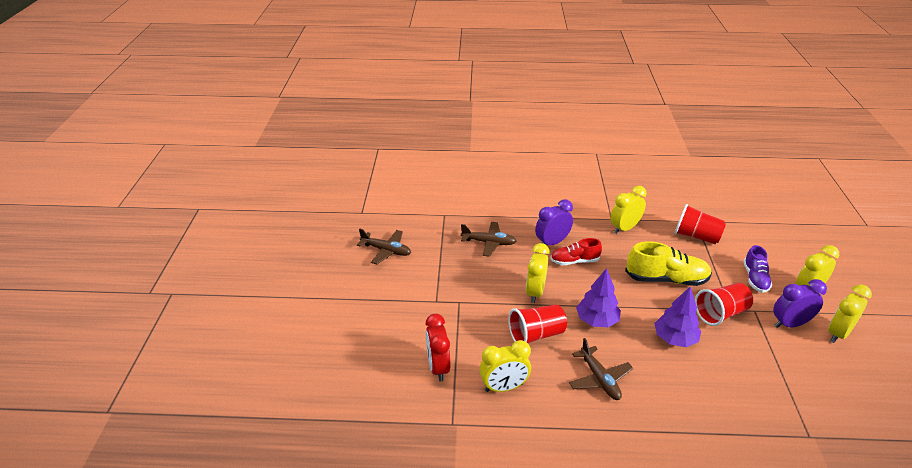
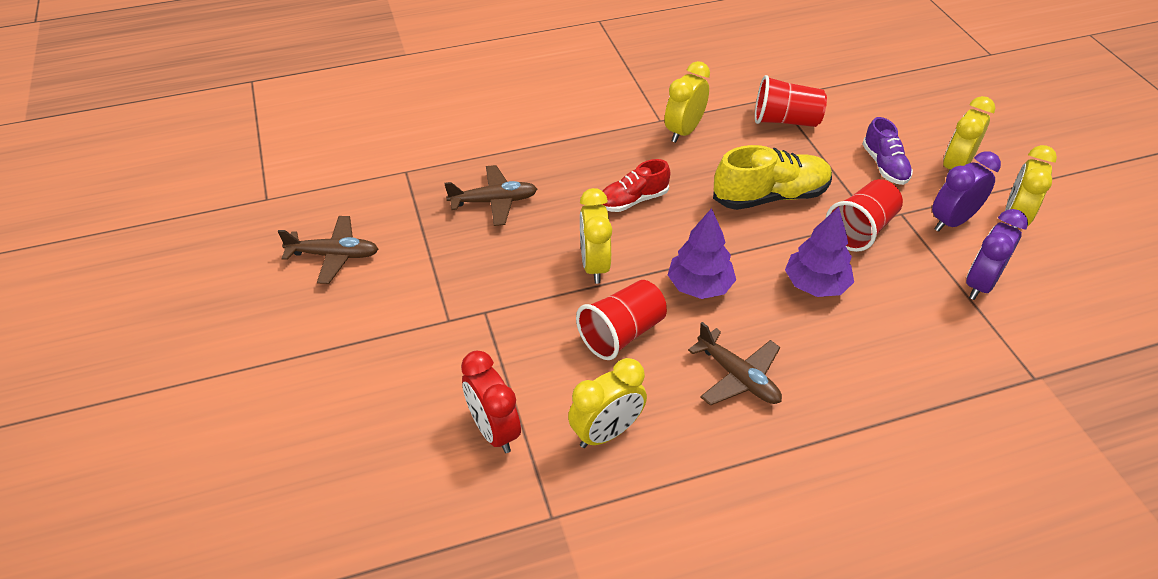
camera: 20 degrees left, 10 degrees up
(552, 243) = (589, 178): purple clock -> purple clock (980, 284)

